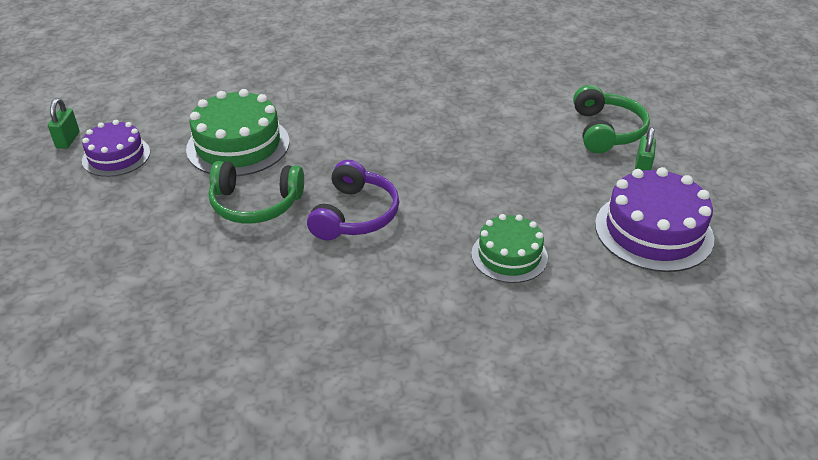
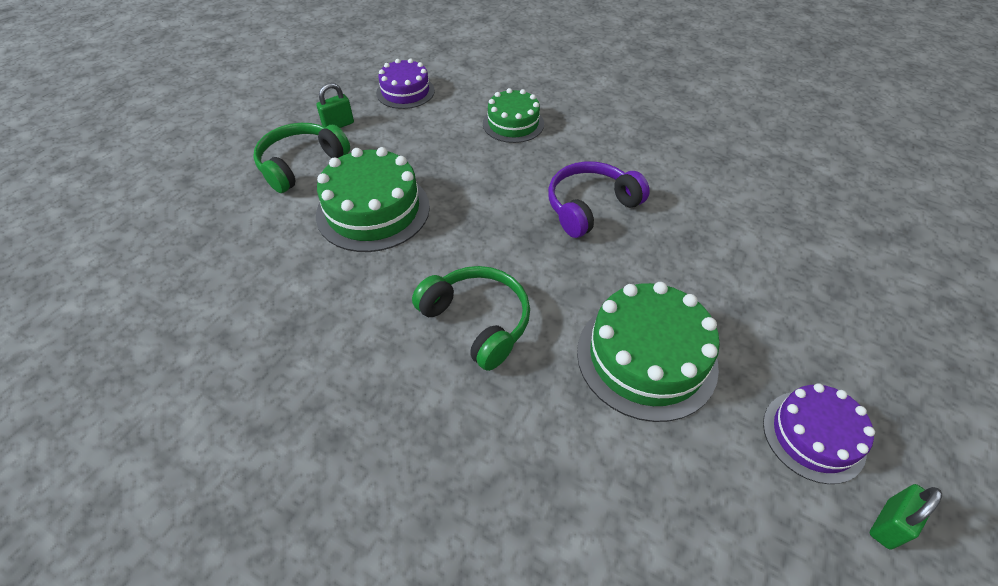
camera: 140 degrees left, 10 degrees up
(255, 204) = (671, 265): green headphones -> green headphones (477, 321)
(506, 131) = (373, 210): none -> green cake
(653, 231) = (405, 92): purple cake -> purple cake, size x0.64

